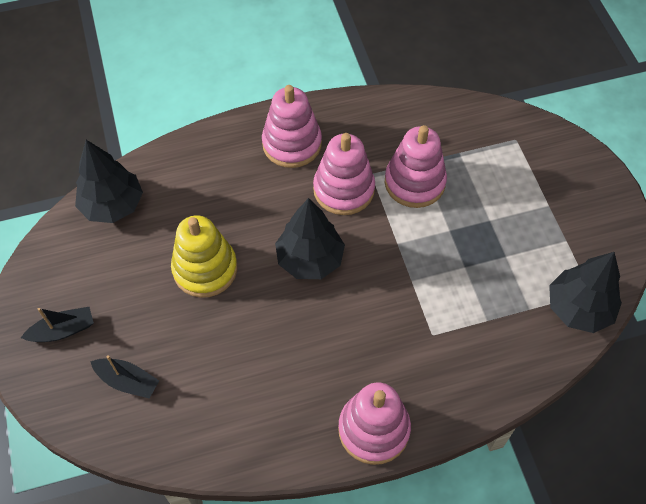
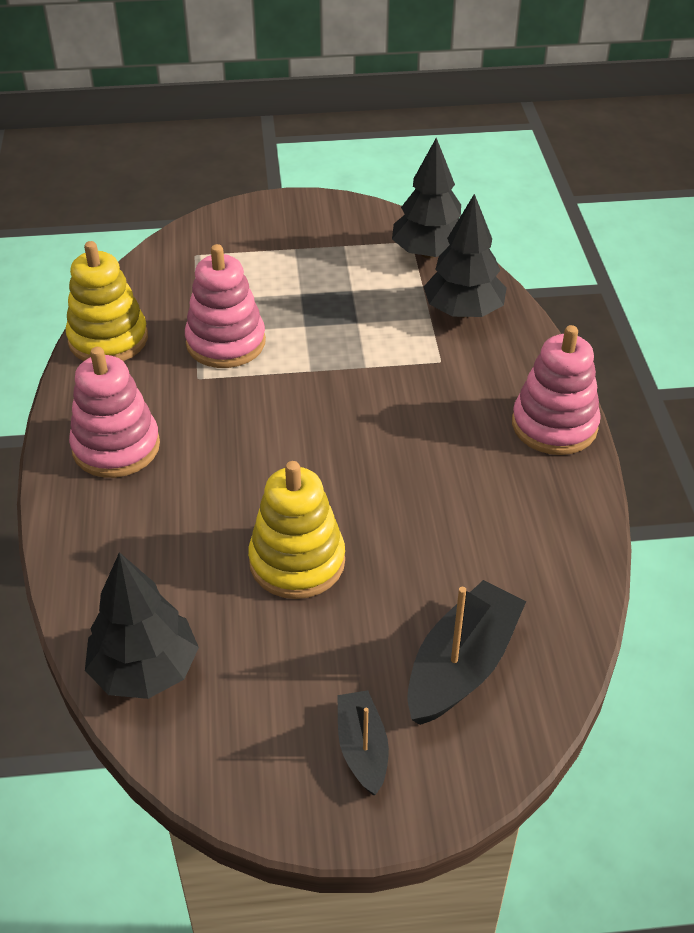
camera: 80 degrees left, 15 degrees down
(127, 381) = (462, 666): black boat -> black boat, size x1.67
(310, 259) = (311, 451): black tree -> black tree (463, 311)
(344, 189) = (213, 406): pink stacking toy -> none
(398, 111) = (108, 339): none -> yellow stacking toy

